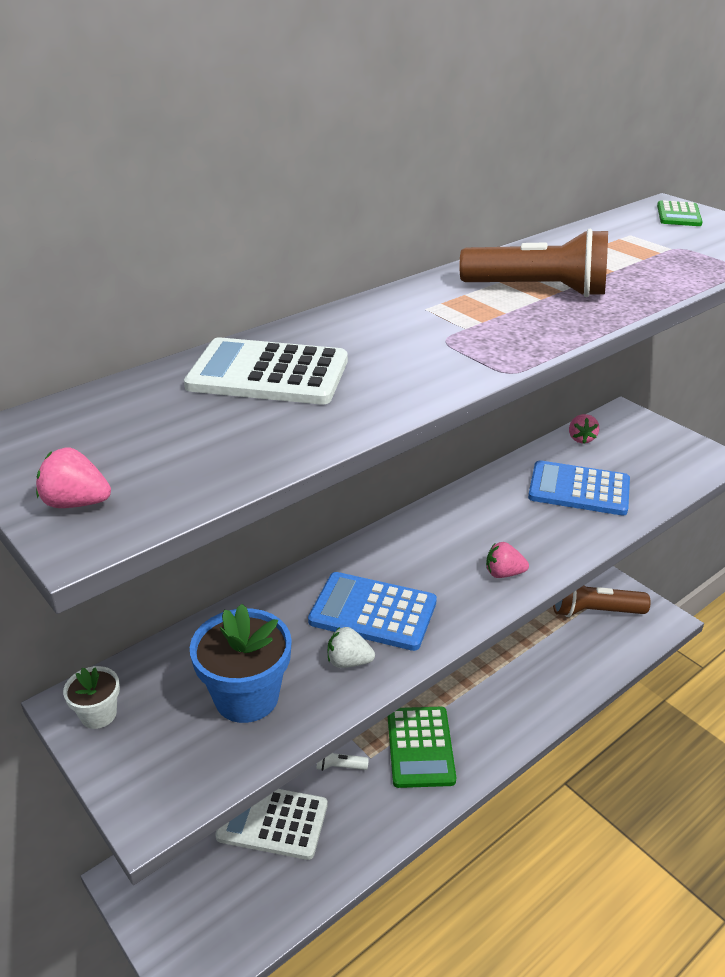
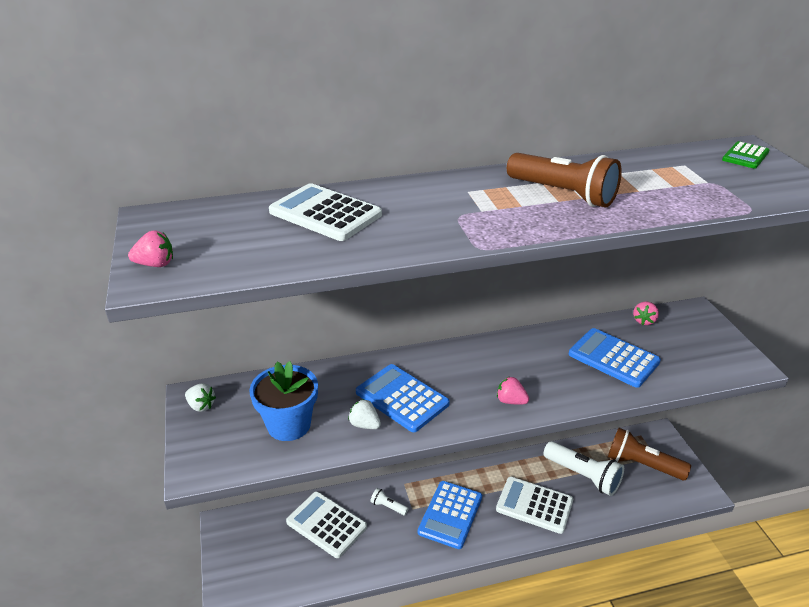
camera: 25 degrees right, 0 degrees up
(76, 503) = (155, 264): pink strawberry -> pink strawberry turned 135 degrees clockwise
(98, 714) = (201, 406): white flower pot -> white strawberry
(420, 747) = (450, 514): green calculator -> blue calculator
(508, 699) = (534, 505): none -> white calculator
(541, 645) = (583, 476): none -> white flashlight

